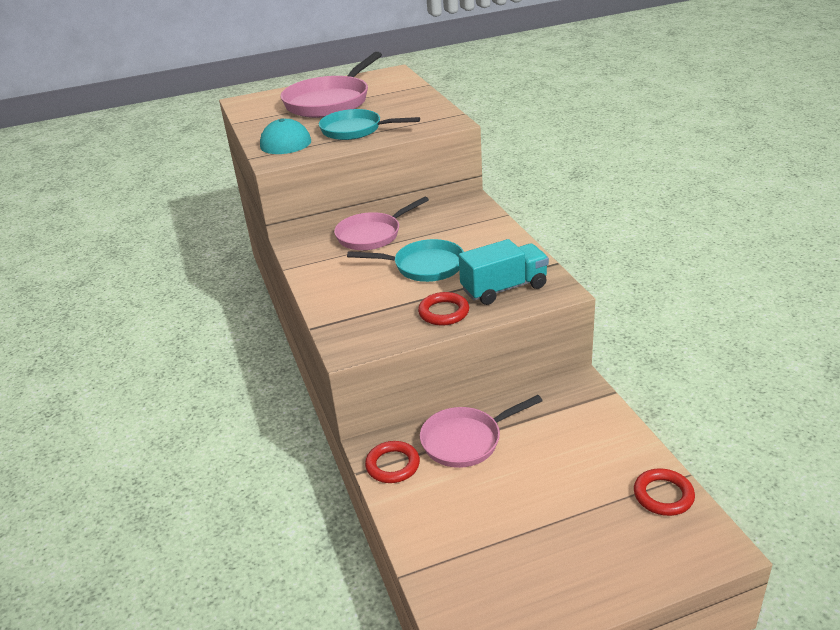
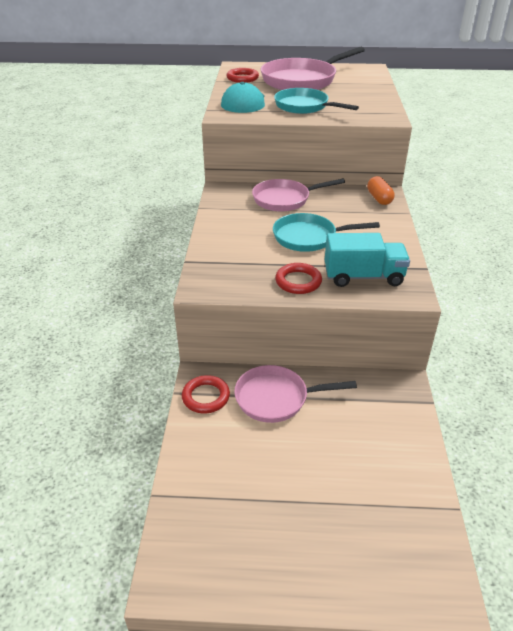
camera: 20 degrees right, 5 degrees up
(424, 266) = (308, 237): turquoise pan -> turquoise pan turned 150 degrees clockwise
(469, 208) = (379, 198): none -> orange capsule
(663, 495) = (421, 519): red ring -> red ring (242, 78)

